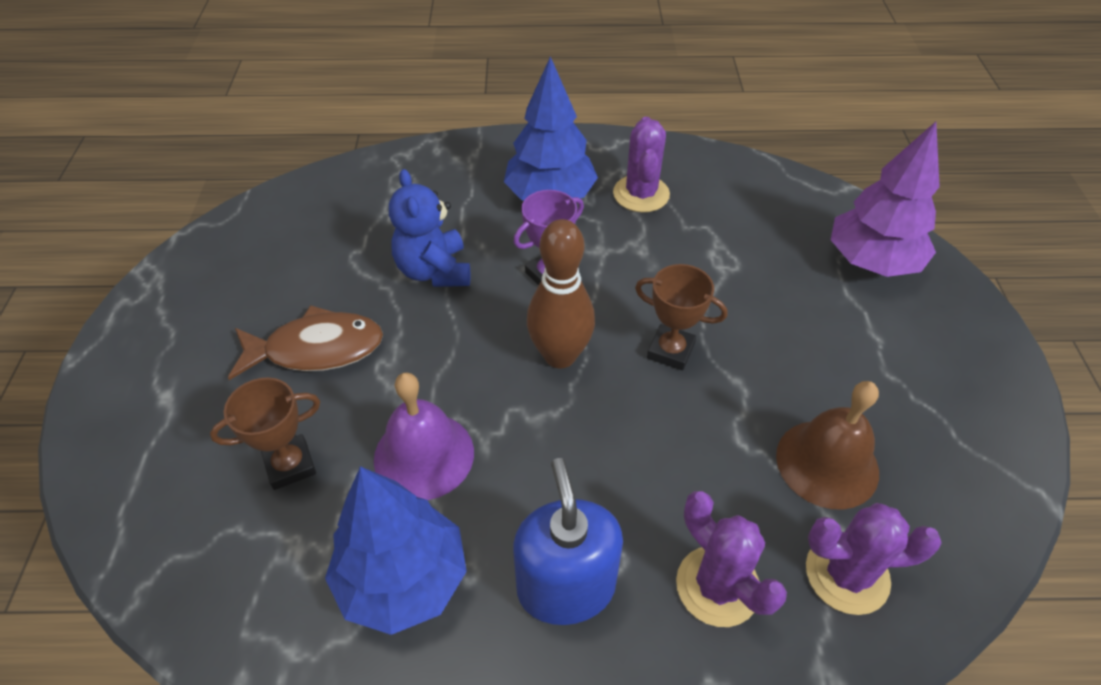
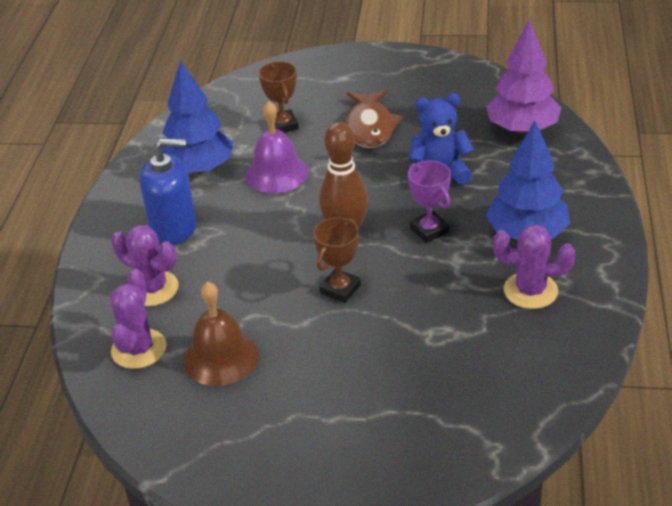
camera: 100 degrees right, 10 degrees down
(717, 586) = (152, 289): purple cactus -> purple cactus turned 60 degrees clockwise
(872, 262) = (427, 439): purple tree -> purple tree (522, 129)

